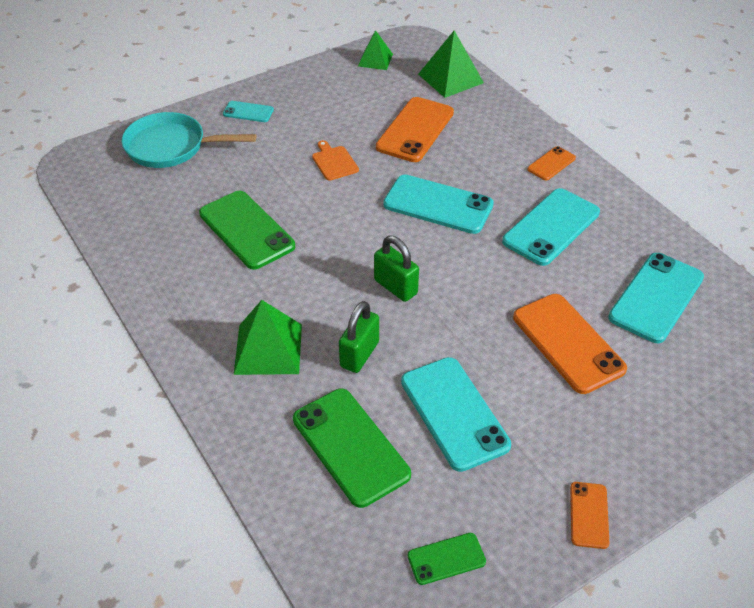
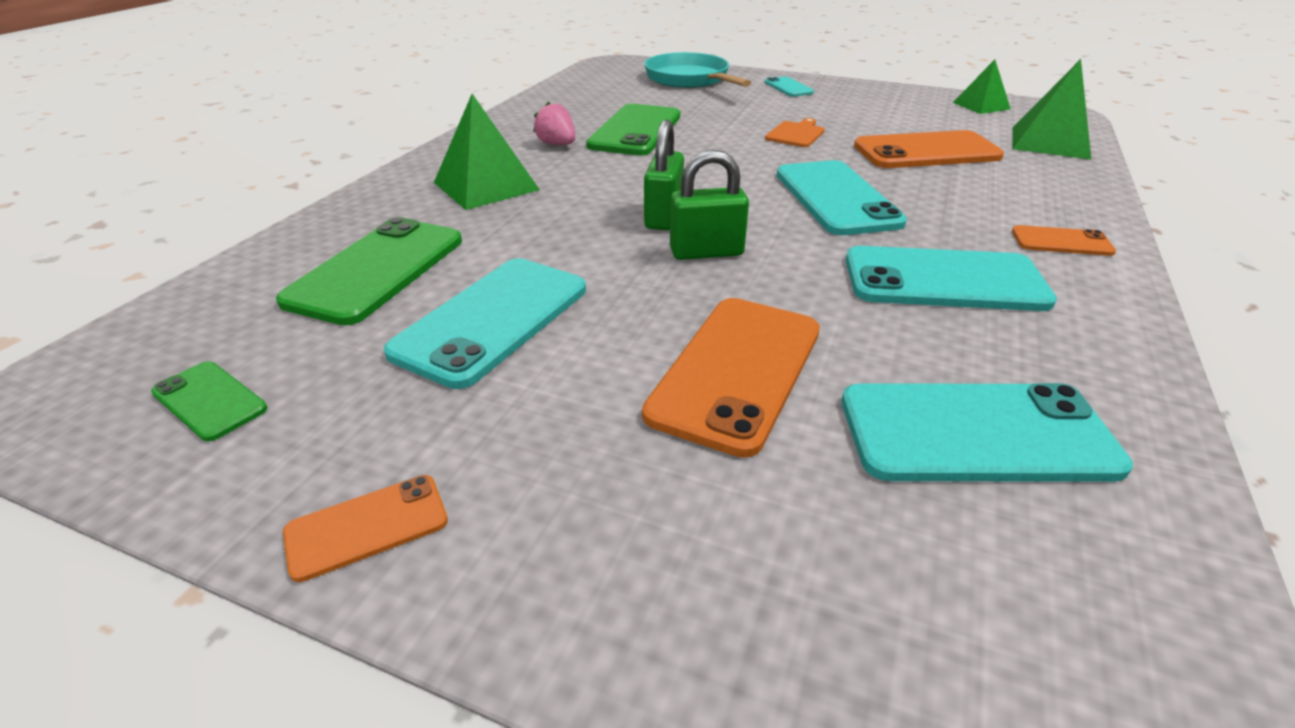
camera: 55 degrees right, 10 degrees down
(228, 281) = (557, 144): none -> pink strawberry
(359, 354) = (530, 230): green padlock -> green padlock (706, 252)

